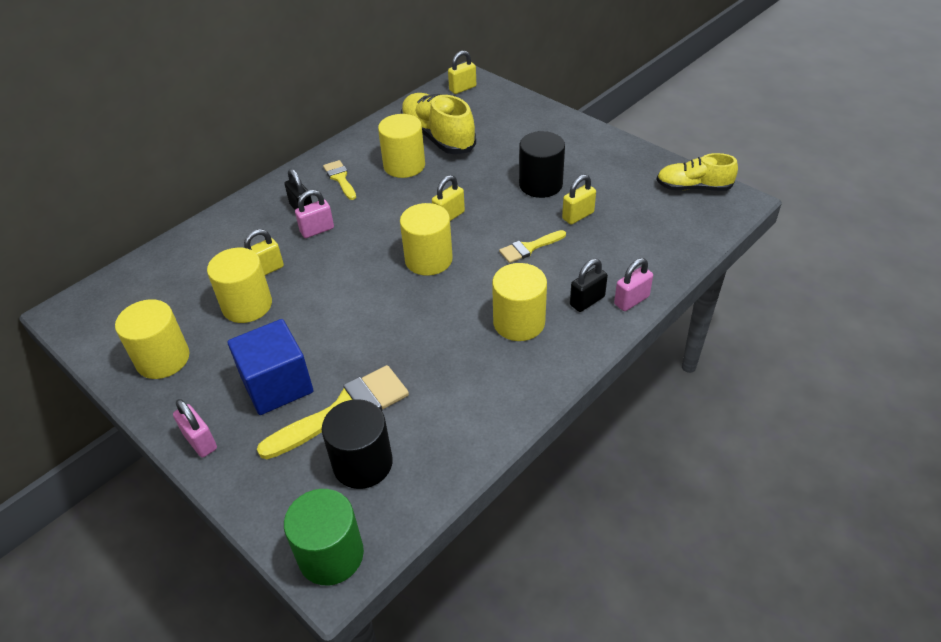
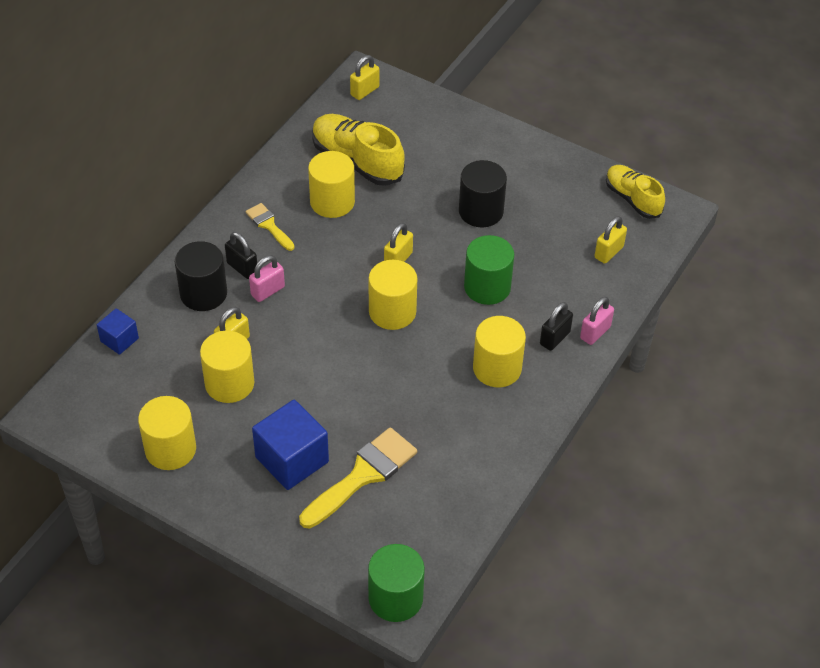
camera: 15 degrees left, 5 degrees up
(164, 256) = (119, 340): none -> blue cube
(200, 441) = (243, 522): pink padlock -> none
(362, 463) = (396, 519): black cylinder -> black cylinder (203, 293)
(529, 248) = (487, 287): yellow brush -> green cylinder
(578, 216) = (526, 245): yellow padlock -> yellow padlock (608, 252)
(693, 187) = (632, 199): yellow shoe -> yellow shoe turned 60 degrees clockwise

